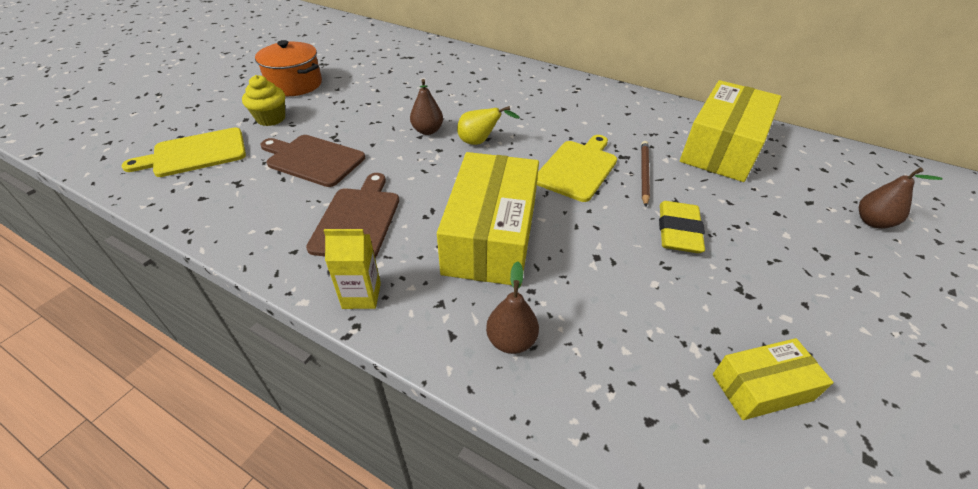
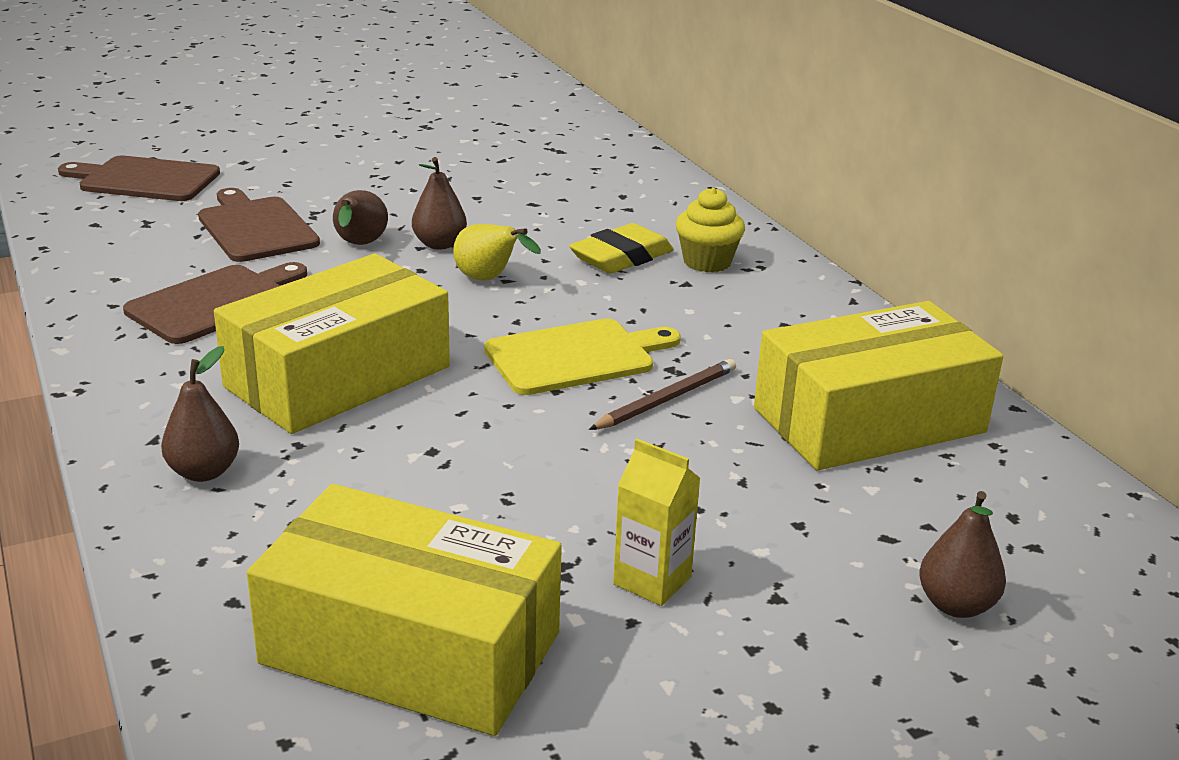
camera: 35 degrees right, 15 degrees down
(195, 153) = (144, 180): yellow cutting board -> brown cutting board
(271, 119) = (271, 170): yellow cupcake -> yellow cupcake (707, 262)
(295, 84) = (353, 140): orange pot -> none
(361, 295) = (119, 368): yellow carton -> yellow carton (652, 581)
(387, 148) = (359, 245): none -> brown pear
(678, 231) = (593, 476): yellow eraser -> yellow eraser (621, 257)
(762, 387) = (411, 648): yellow box -> yellow box, size x1.96

